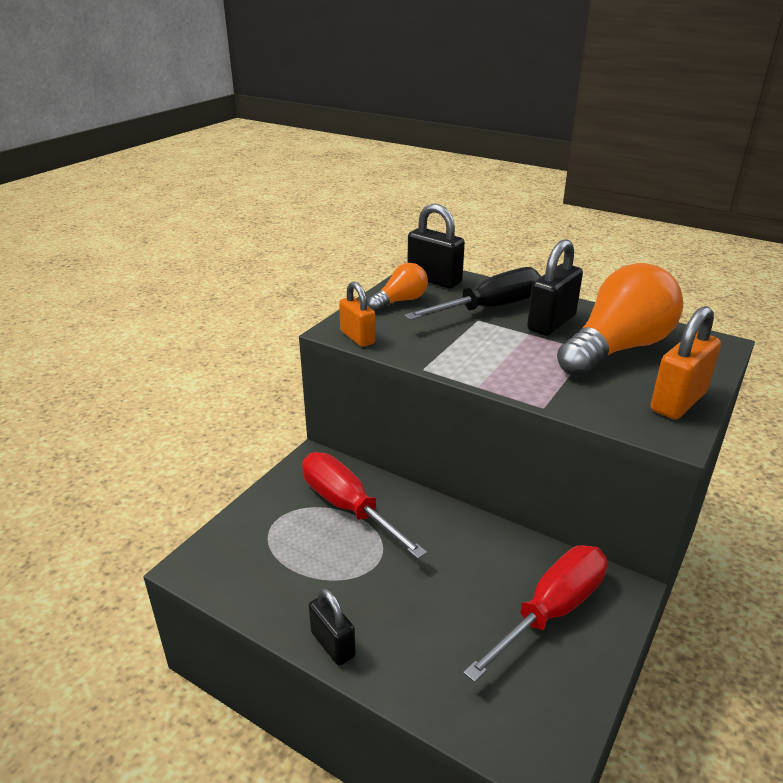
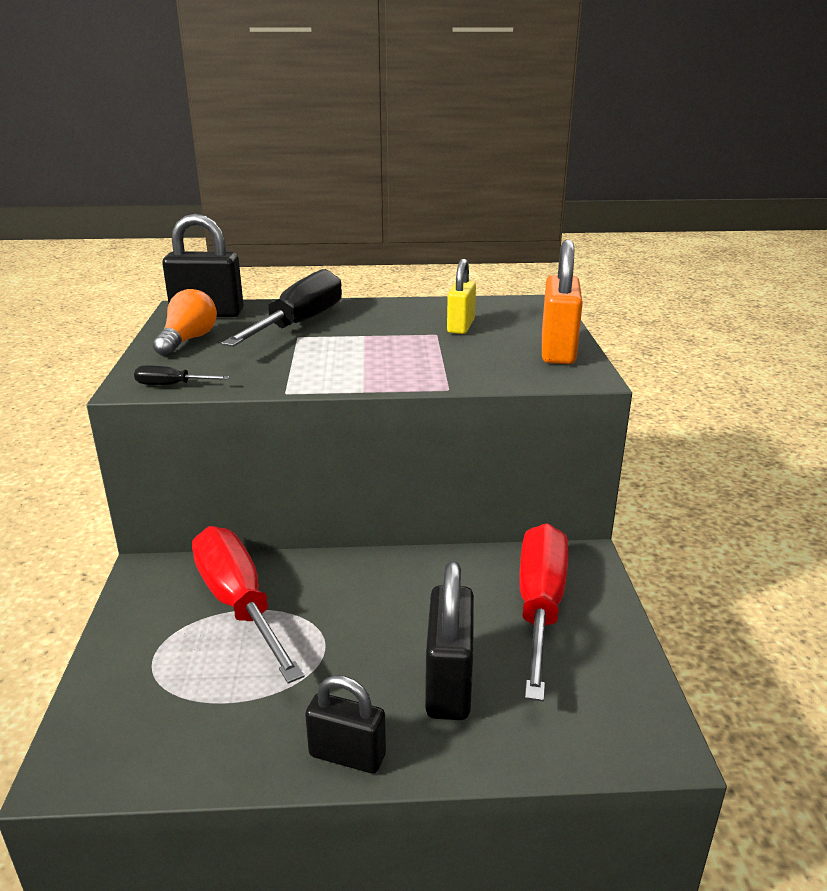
camera: 35 degrees left, 5 degrees down
(348, 507) = (239, 604): red screwdriver -> red screwdriver turned 45 degrees clockwise
(357, 337) = (171, 385): orange padlock -> black screwdriver
(551, 323) = (377, 321): black padlock -> black padlock (449, 684)
(616, 349) = (460, 326): orange light bulb -> yellow padlock

